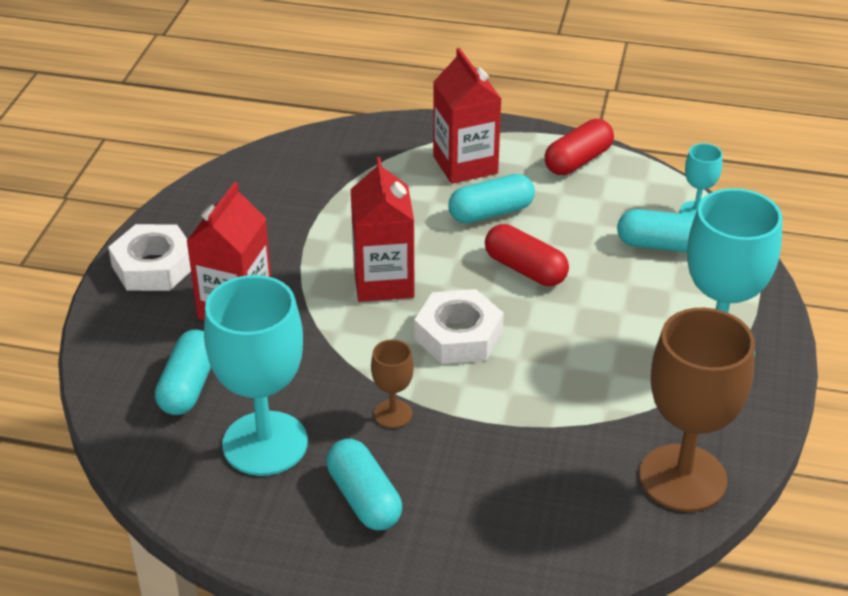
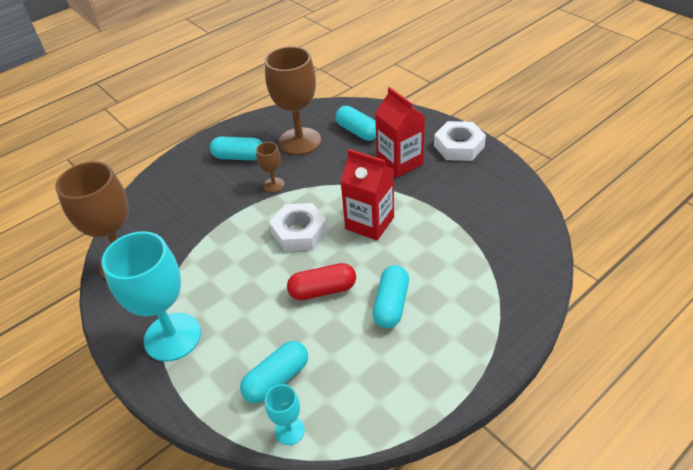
camera: 130 degrees right, 5 degrees up
(265, 443) = (300, 141): turquoise goblet -> brown goblet
(465, 165) = (456, 320): red carton -> none
(578, 161) = (410, 395): red capsule -> none

